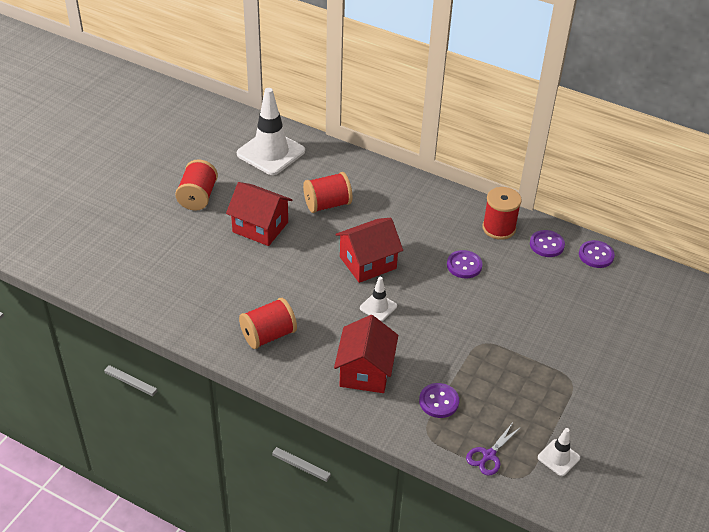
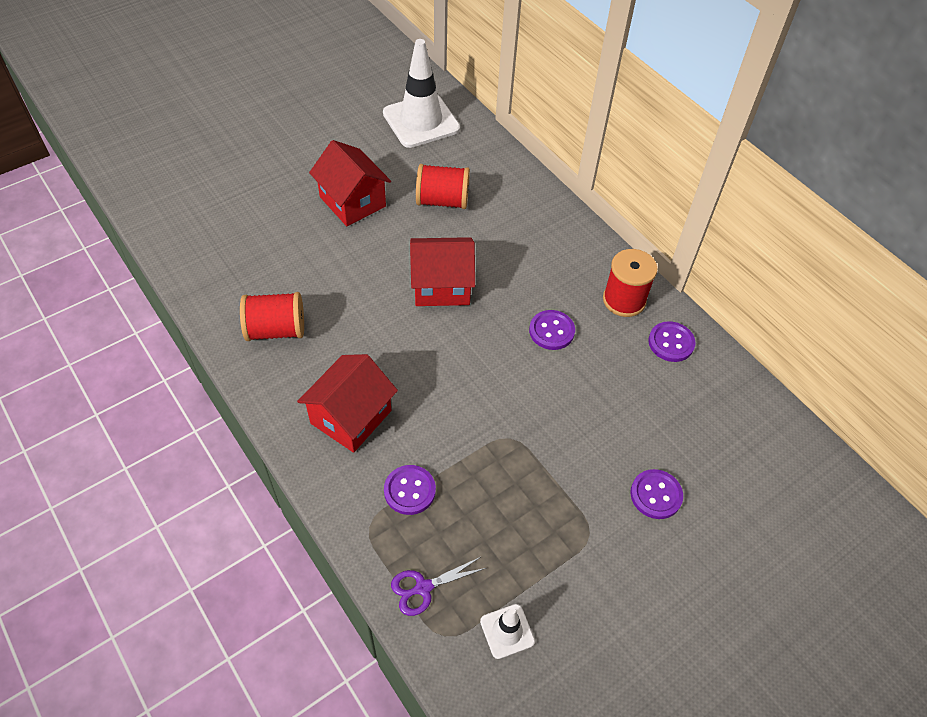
camera: 25 degrees right, 10 degrees up
(198, 197) = (311, 145): red spool -> none
(378, 307) = (418, 344): white traffic cone -> none
(596, 255) = (726, 380): purple button -> purple button (656, 495)

